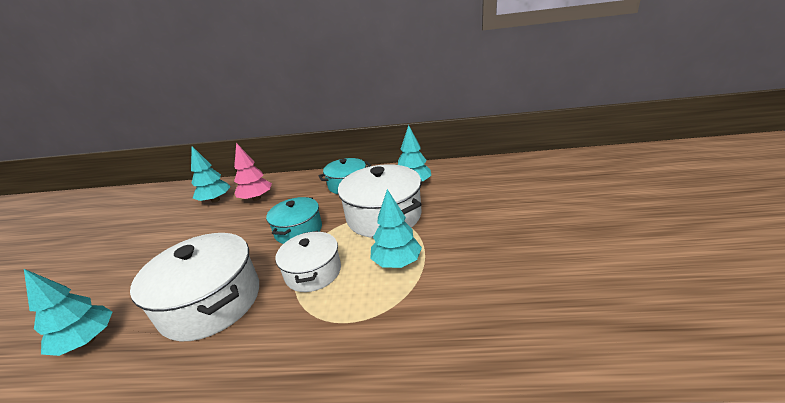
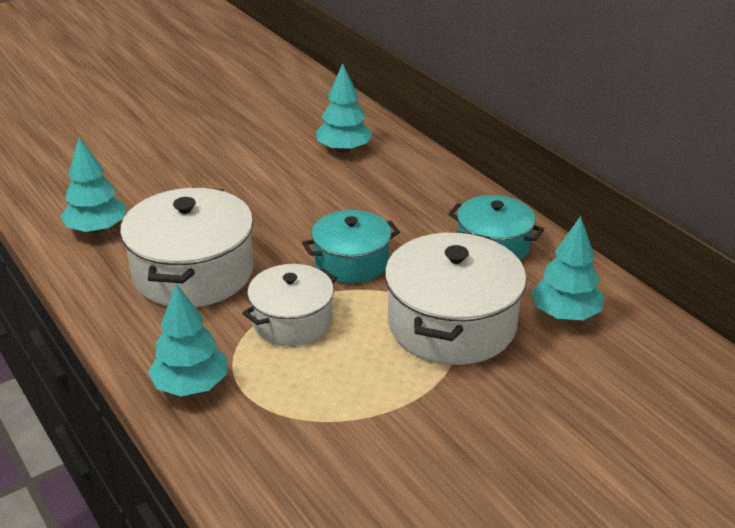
camera: 50 degrees right, 5 degrees up
(256, 198) = (380, 181): pink tree -> none
(397, 262) = (367, 384): turquoise tree -> turquoise tree (191, 385)

